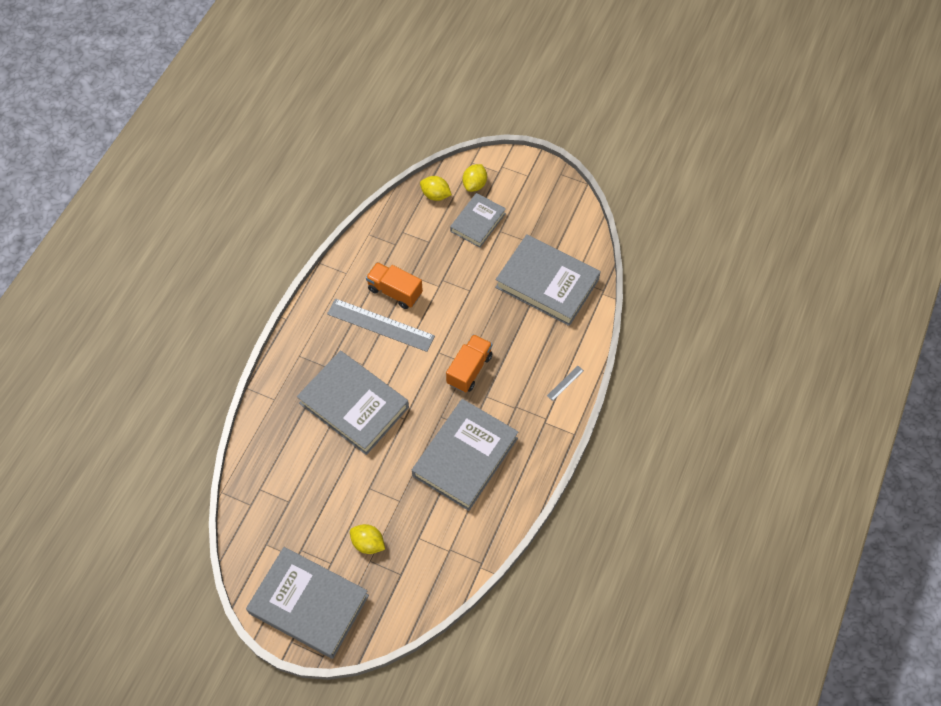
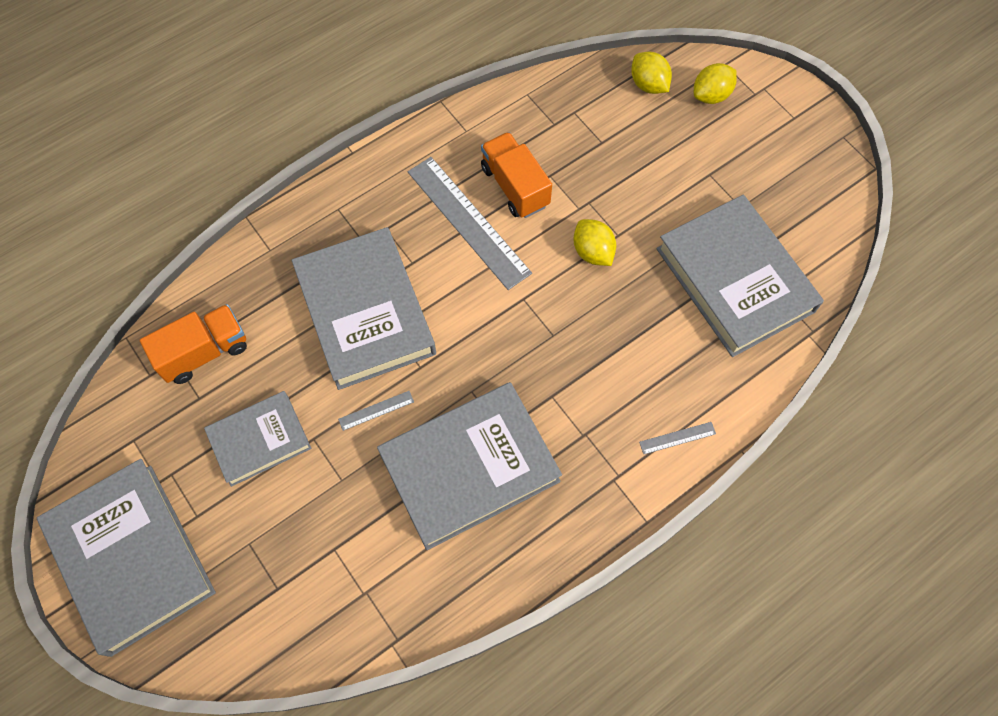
camera: 30 degrees right, 5 degrees up
(368, 543) = (262, 517): yellow lemon -> yellow lemon (592, 252)
(395, 454) = (376, 410): none -> grey ruler
(469, 369) = (551, 345): orange truck -> orange truck (204, 352)
(478, 222) = (685, 148): grey book -> grey book (259, 440)

